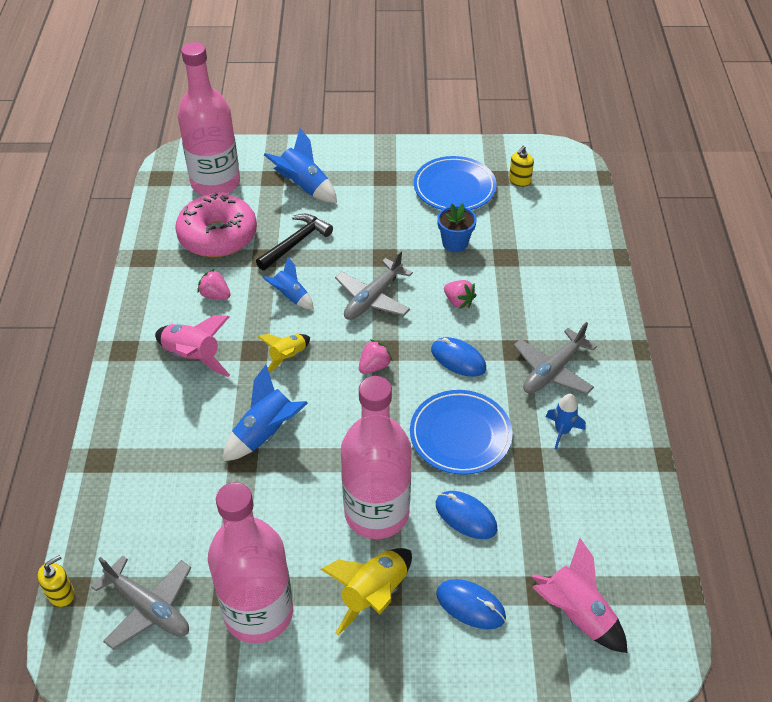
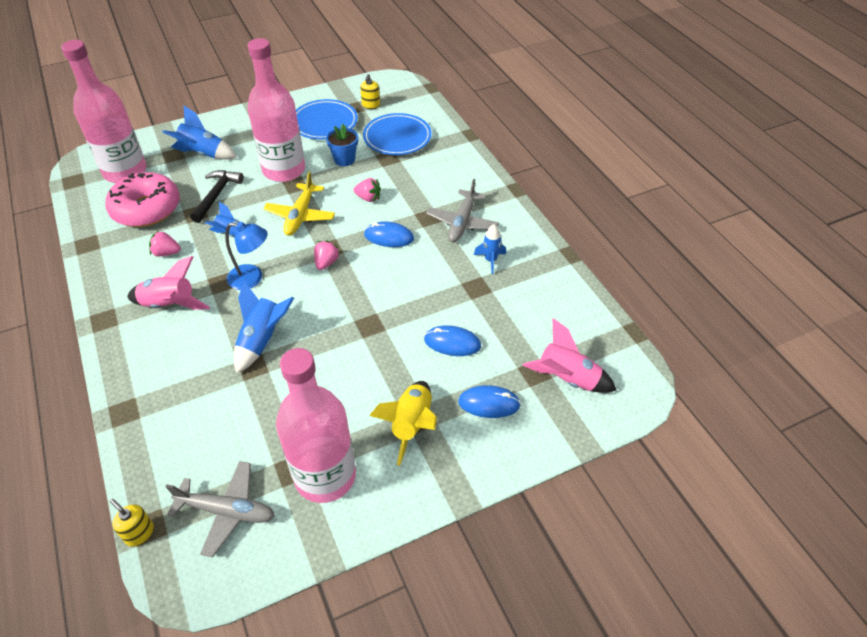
camera: 25 degrees left, 0 degrees up
(61, 594) = (139, 533): yellow soap dispenser -> yellow soap dispenser turned 75 degrees counterclockwise
(288, 357) = (252, 278): yellow rocket -> blue lamp
(373, 298) = (300, 216): grey plane -> yellow plane
(376, 513) = (383, 365): pink bottle -> pink bottle (284, 170)
(460, 435) = (418, 288): blue plate -> blue plate (397, 137)

